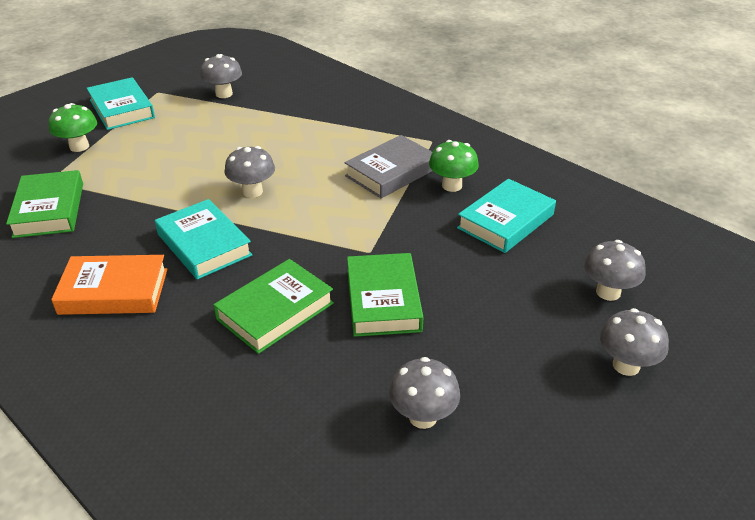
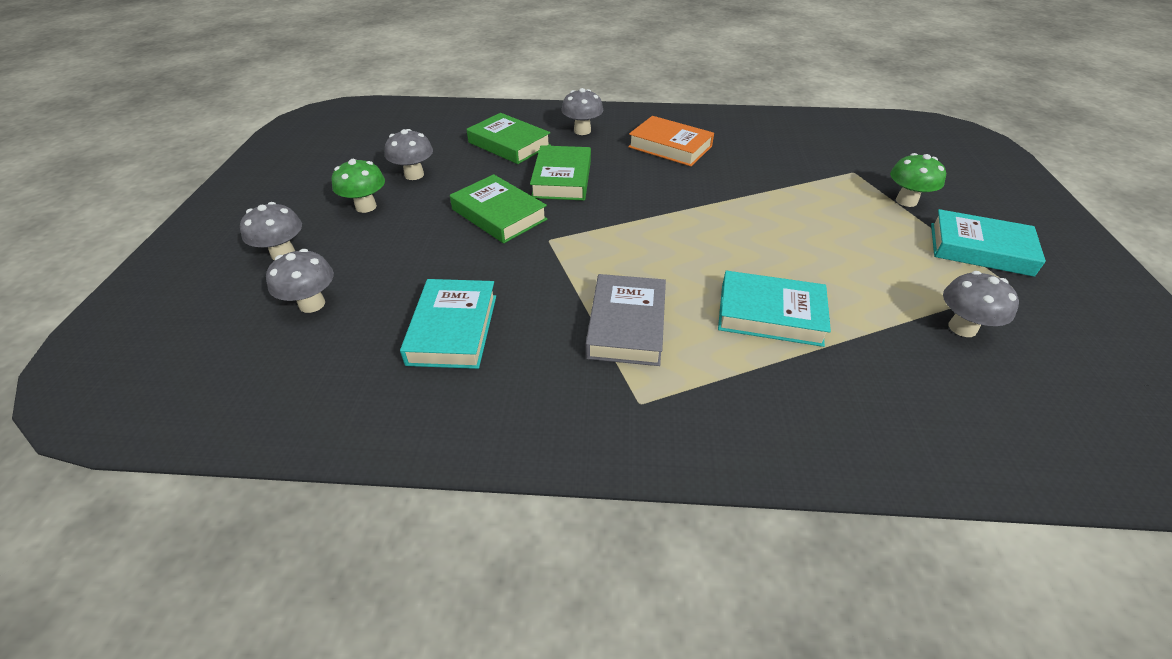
camera: 140 degrees right, 5 degrees up
(49, 210) = (805, 159): green book -> green book (509, 144)
(114, 291) = (670, 147): orange book -> orange book turned 75 degrees clockwise
(204, 244) = (670, 188): turquoise book -> turquoise book (770, 314)
(252, 191) = (710, 238): grey mushroom -> grey mushroom (582, 131)
(452, 186) = (546, 343): green mushroom -> green mushroom (366, 207)

